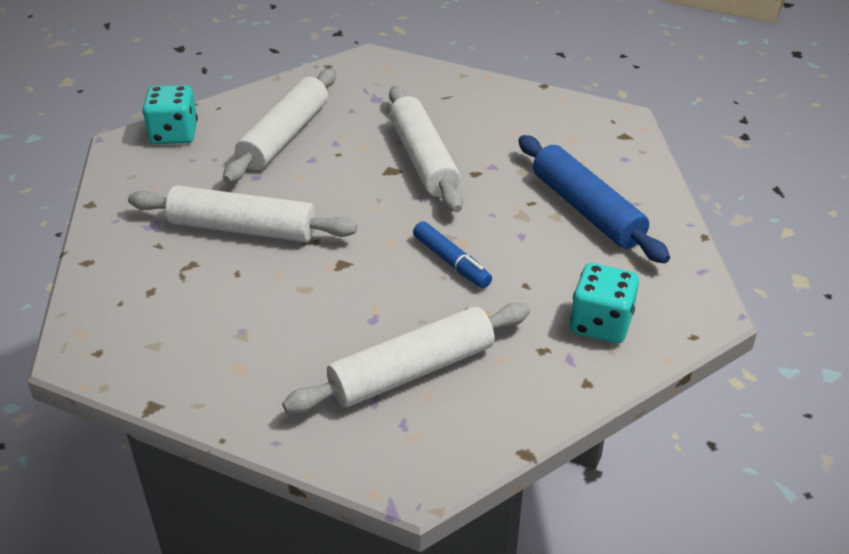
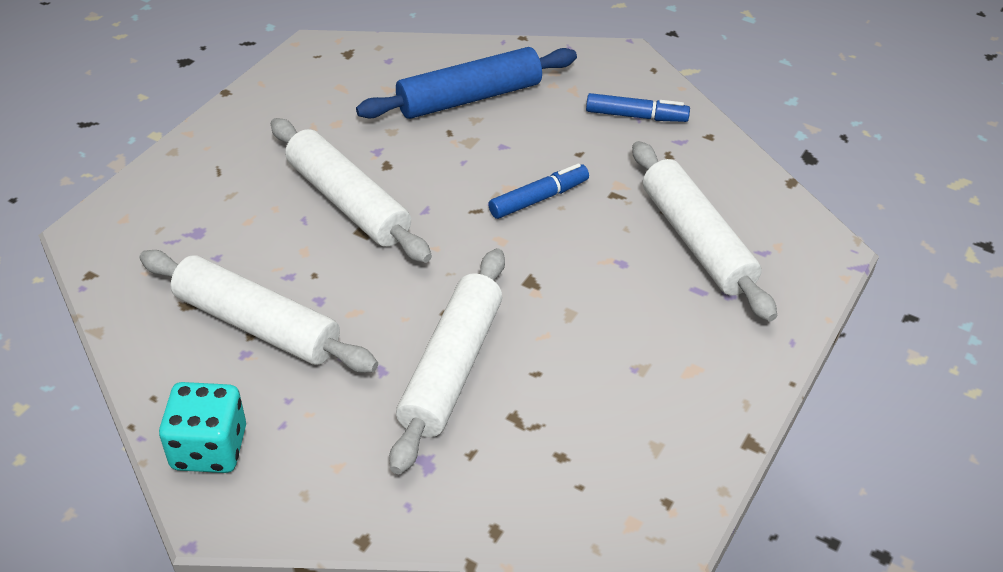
camera: 85 degrees left, 5 degrees up
(423, 159) = (348, 202): white rolling pin -> white rolling pin turned 60 degrees clockwise
(600, 324) = (636, 116): turquoise dice -> blue marker

